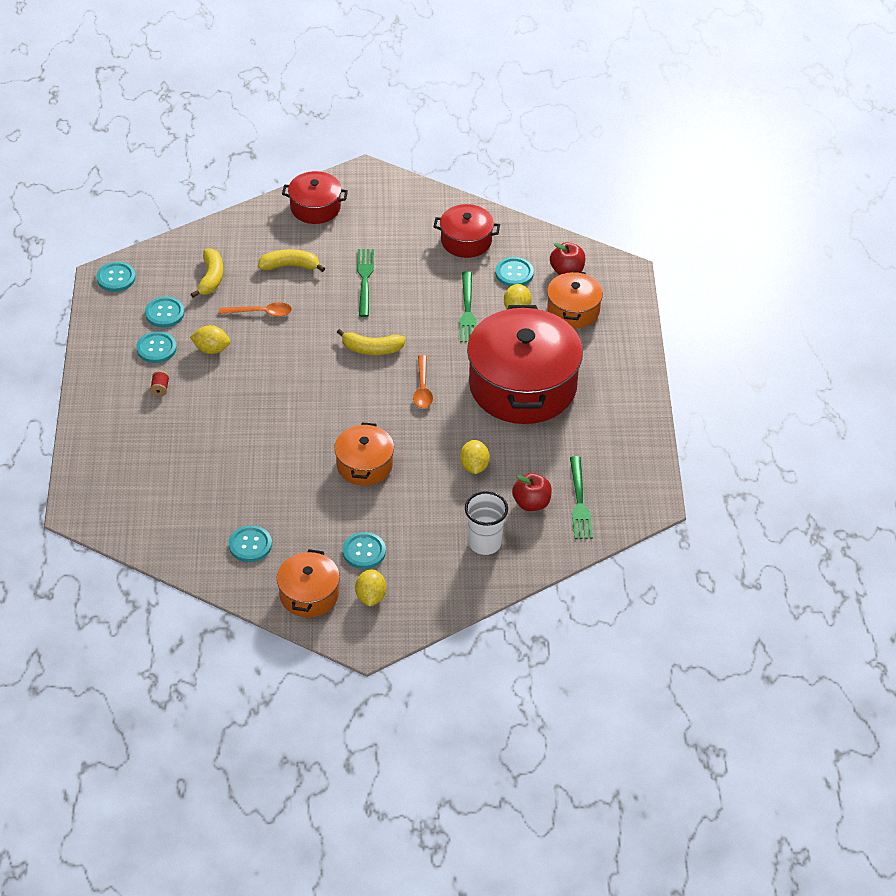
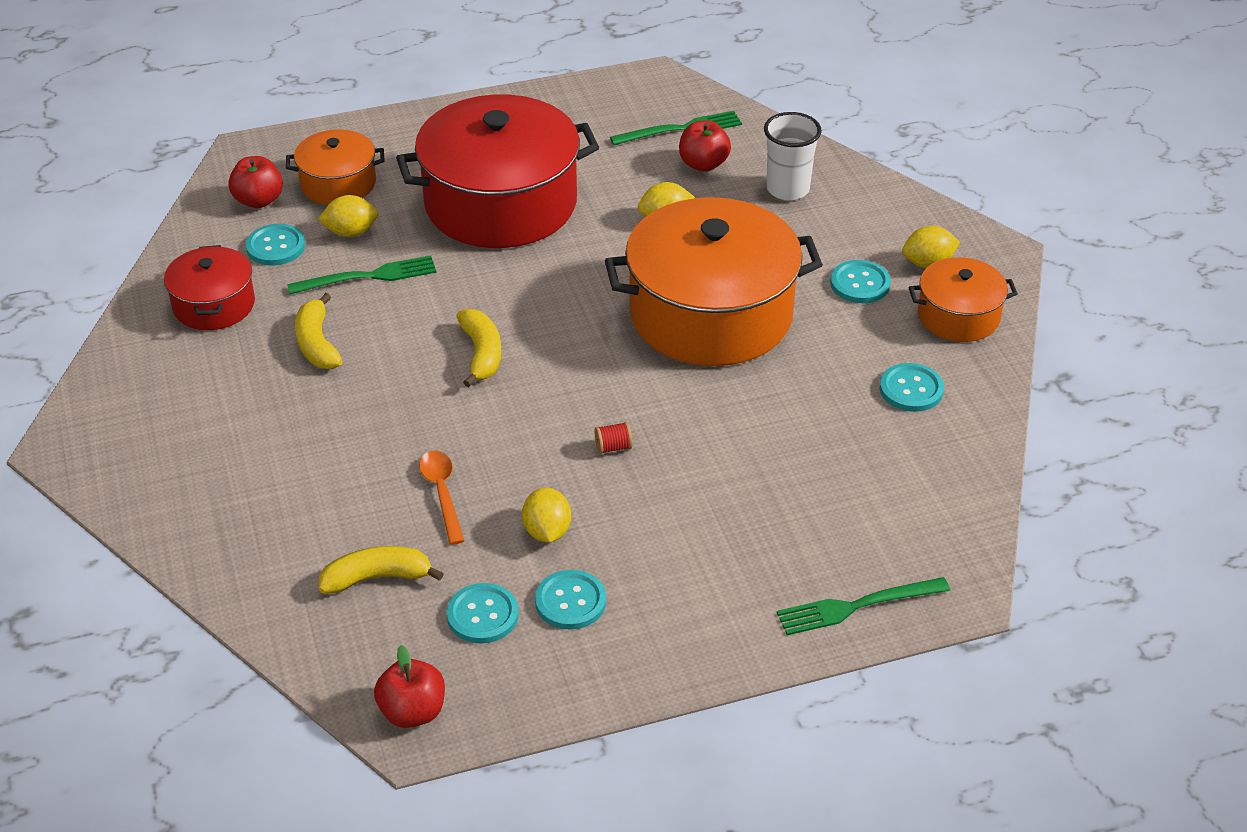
camera: 105 degrees left, 5 degrees down
(116, 278) = (412, 712): turquoise button -> red apple
(160, 389) = (661, 570): red spool -> red spool (613, 447)
(290, 266) = (320, 485): yellow banana -> yellow banana (317, 344)
(315, 207) = (163, 489): red pot -> none
(364, 465) = (711, 314): orange pot -> orange pot, size x1.99
(365, 280) = (330, 393): green fork -> green fork (856, 606)
(422, 388) = (542, 289): orange spoon -> none

